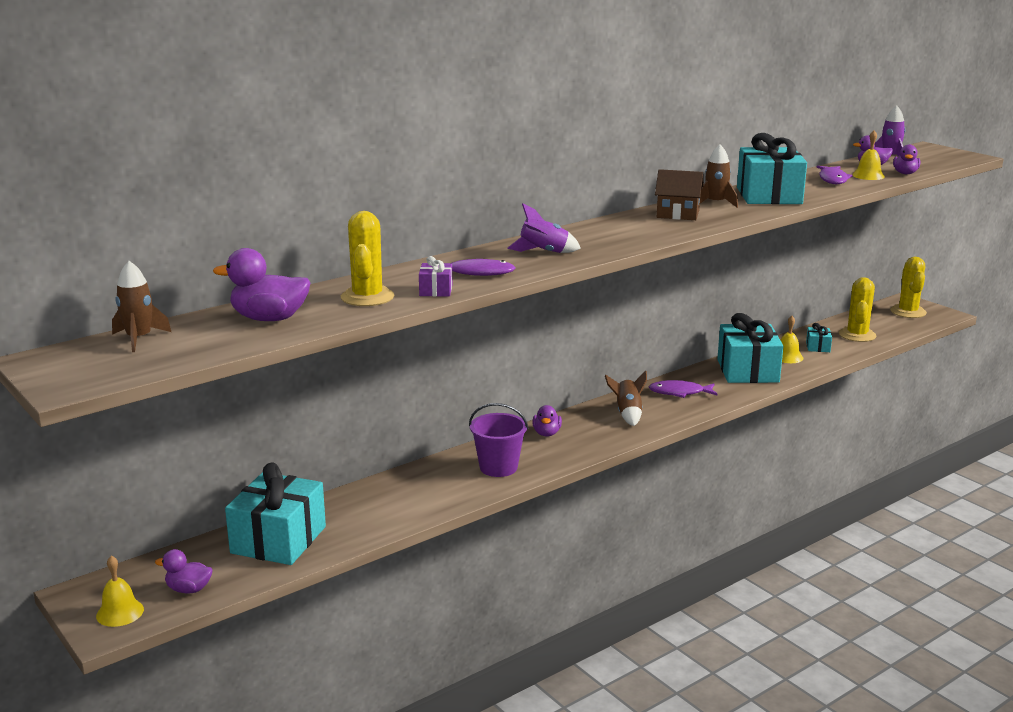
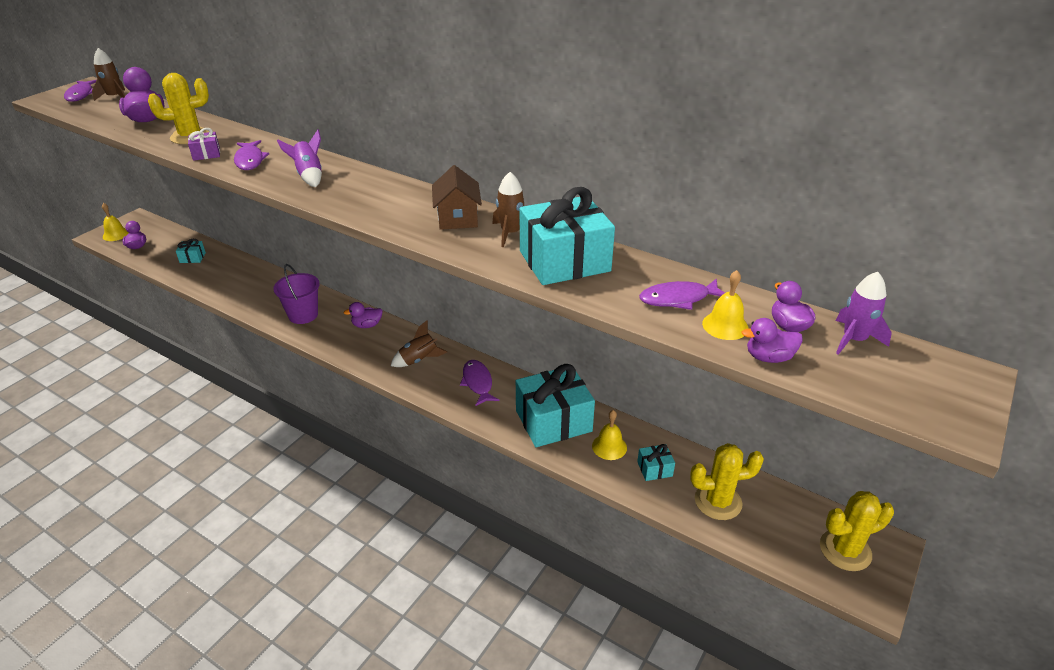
camera: 70 degrees right, 15 degrees up
(89, 361) = (81, 95): none -> purple fish
(278, 540) = (192, 258): turquoise gift -> turquoise gift, size x0.44

